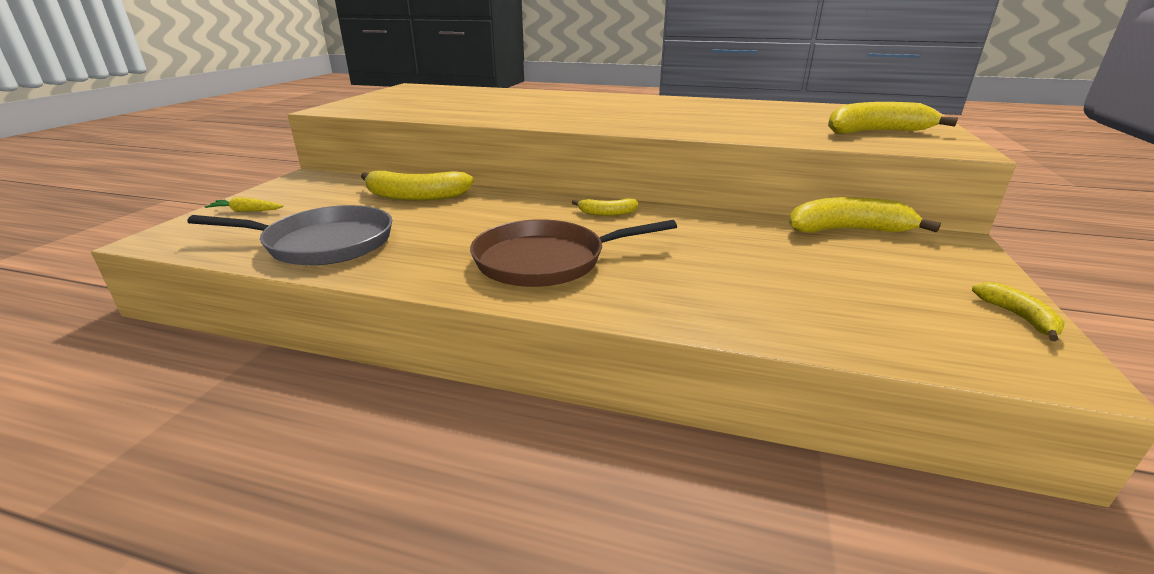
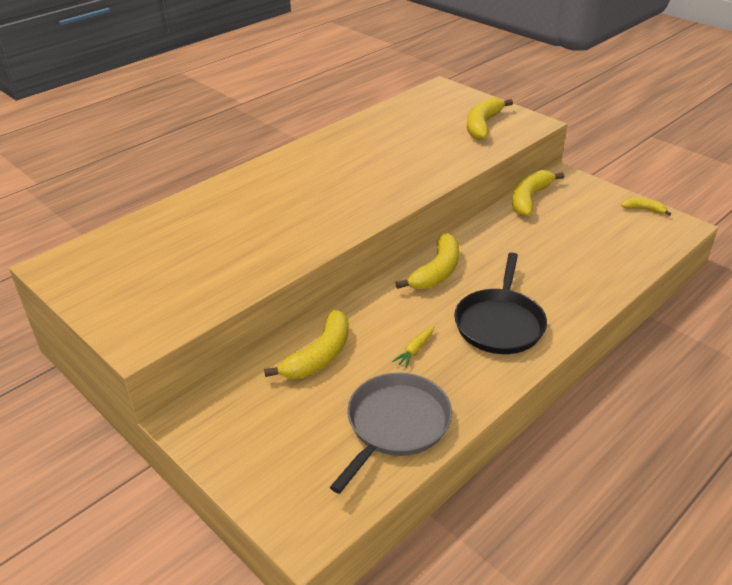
camera: 60 degrees left, 10 degrees up
(247, 211) = (269, 471): yellow carrot -> yellow carrot (415, 350)
(546, 260) = (500, 323): brown pan -> black pan
(607, 213) = (437, 271): yellow banana -> yellow banana, size x1.90

